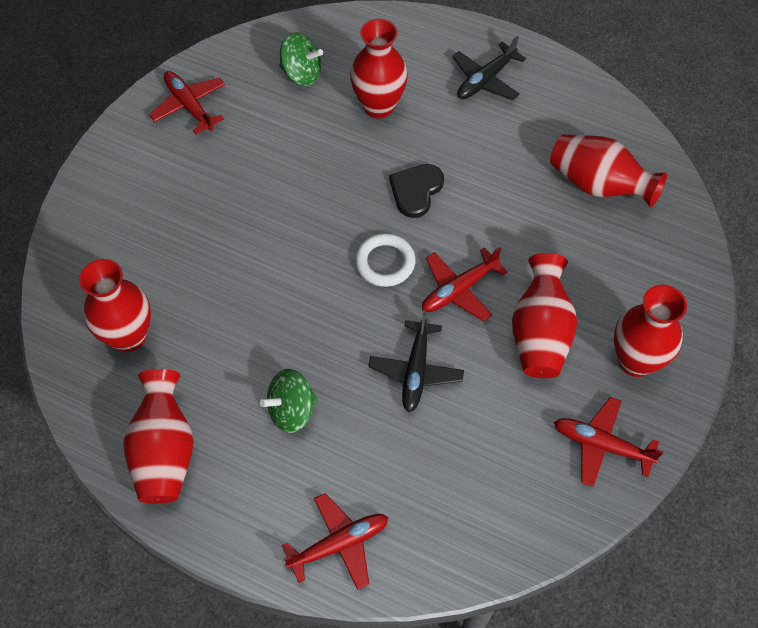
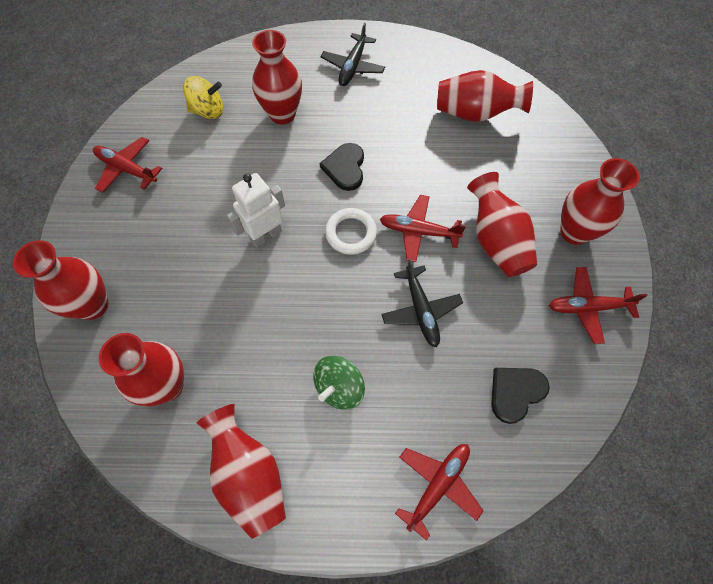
camera: 25 degrees left, 5 degrees up
(95, 231) = (93, 305): none -> red vase
(295, 229) = (265, 235): none -> white robot
(301, 73) = (208, 111): green spinning top -> yellow spinning top
(459, 290) = (418, 231): red plane -> red plane turned 75 degrees clockwise
(469, 494) = (515, 392): none -> black heart

